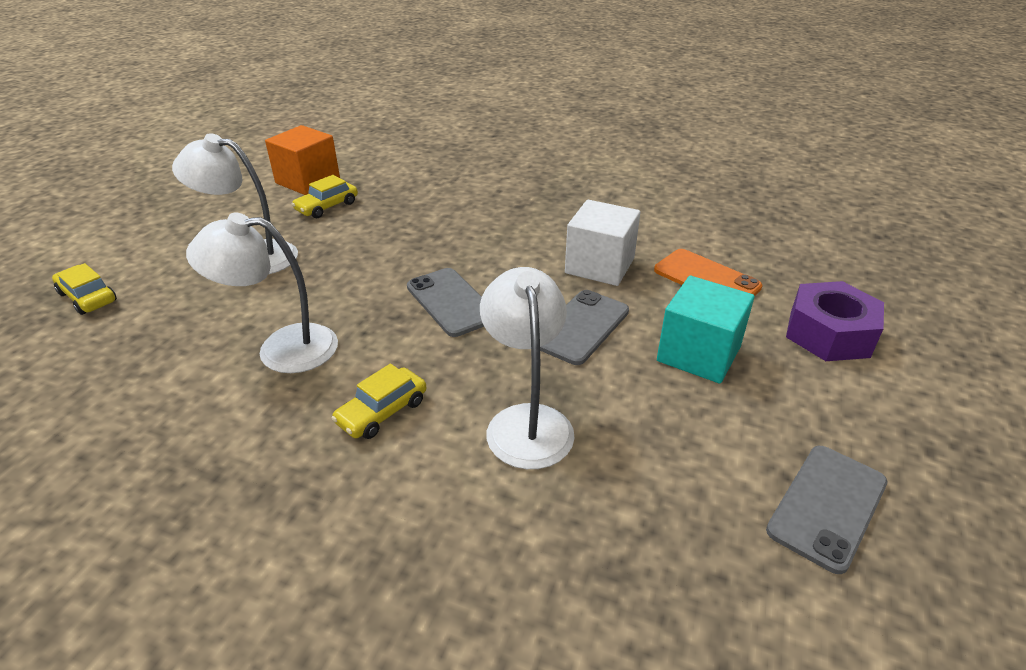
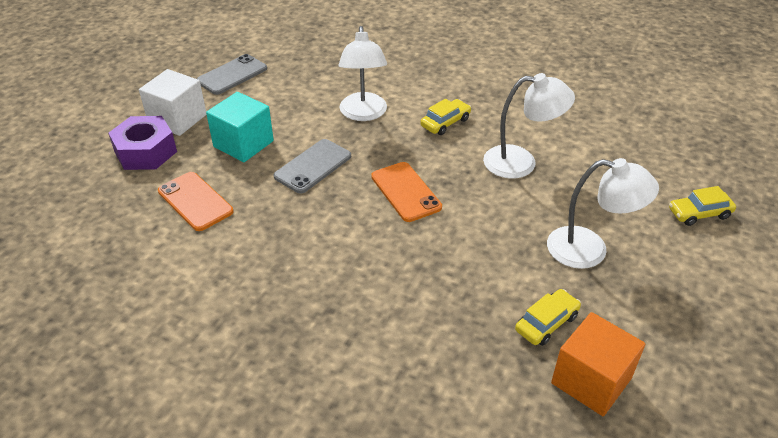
camera: 175 degrees left, 5 degrees up
(88, 297) = (699, 213): yellow car -> yellow car turned 120 degrees clockwise
(451, 302) = (405, 192): grey phone -> orange phone
(599, 266) = (276, 220): white cube -> white cube (177, 119)

